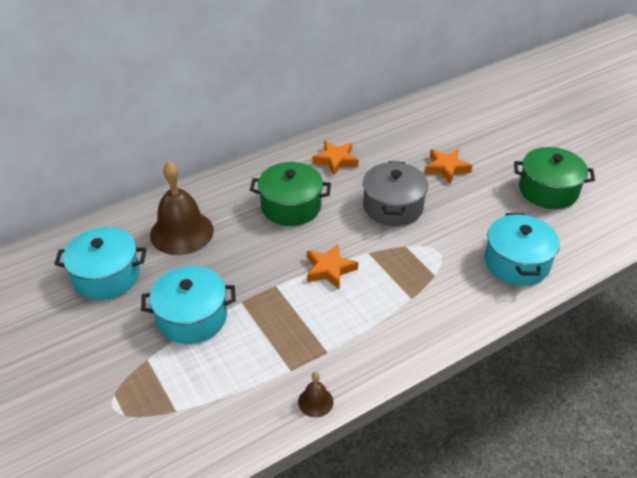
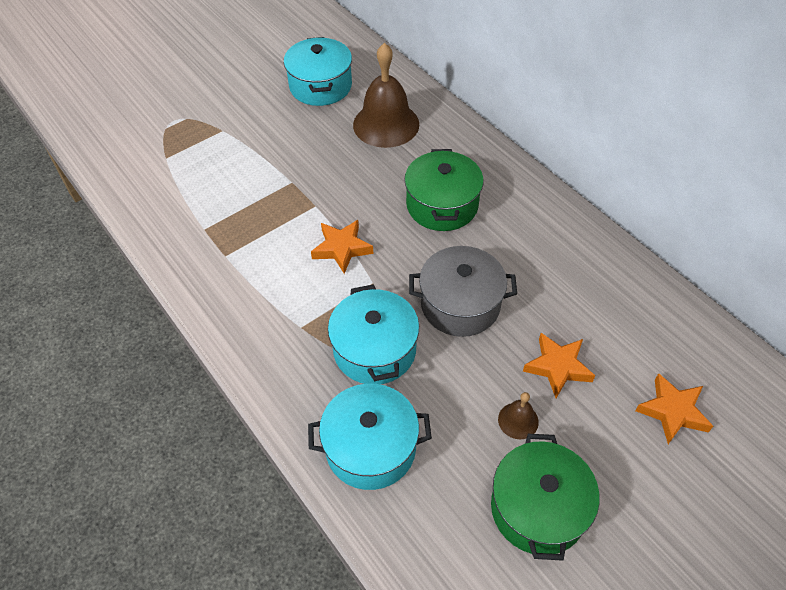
camera: 85 degrees right, 10 degrees up
(192, 317) = (270, 150): turquoise pot -> turquoise pot (375, 350)
(315, 401) = (165, 251): brown bell -> brown bell (518, 420)
(336, 160) = (540, 240): orange star -> orange star (672, 411)

